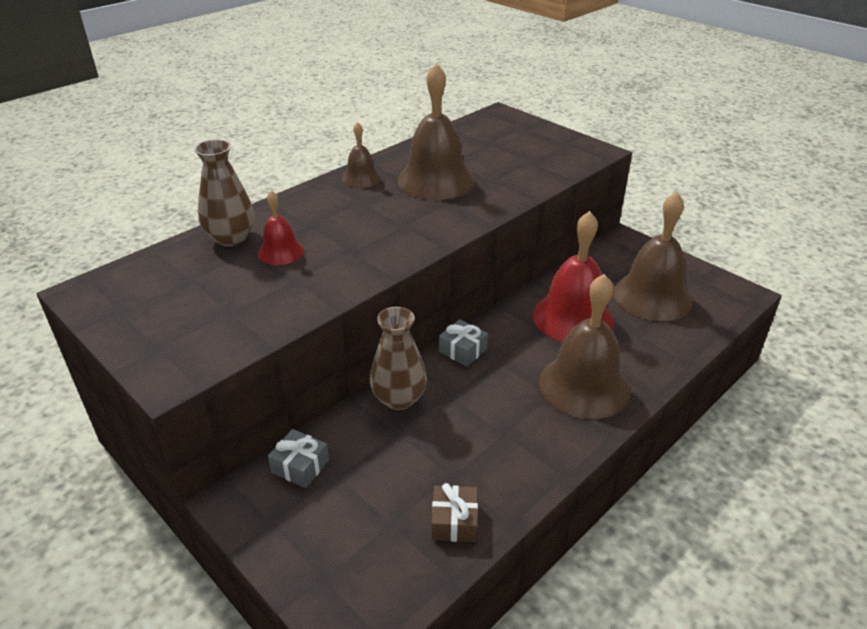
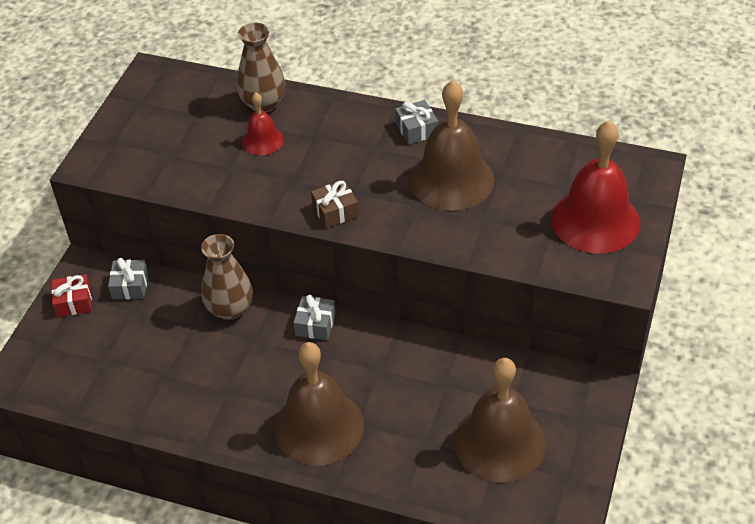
camera: 65 degrees right, 10 degrees up
(279, 526) = (74, 302): none -> red gift
(361, 178) = (416, 129): brown bell -> grey gift
(454, 521) = (122, 395): brown gift -> brown gift (335, 211)
(573, 318) = (417, 387): red bell -> red bell (595, 220)

